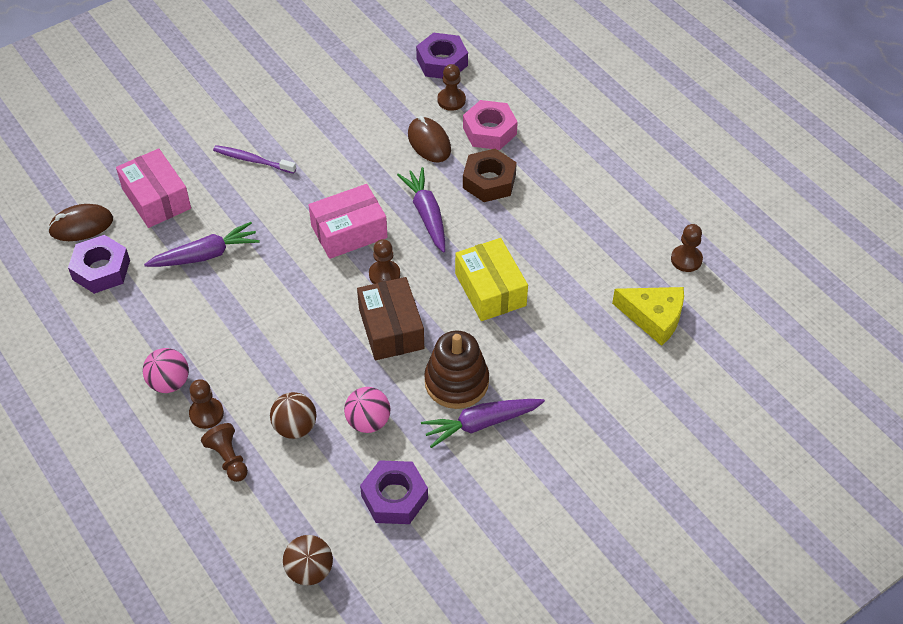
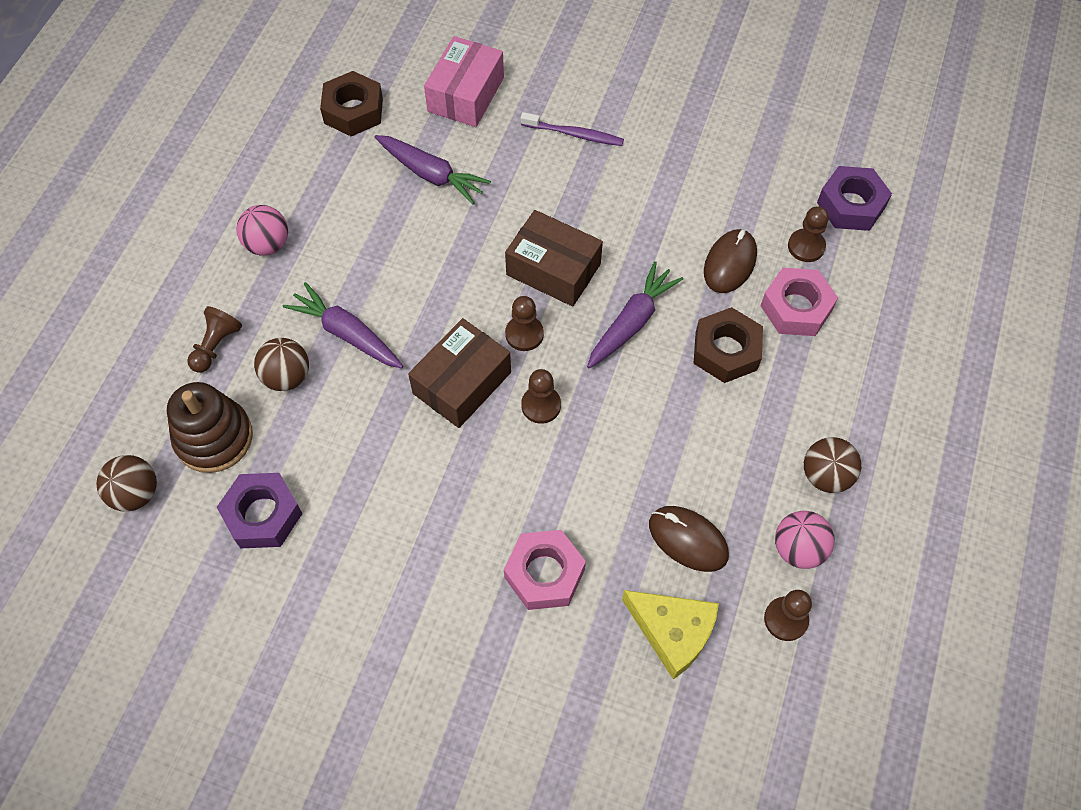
camera: 55 degrees right, 10 degrees up
(81, 225) = (391, 63): brown mouse -> brown mouse (688, 540)
(101, 270) = (353, 111): purple nut -> brown nut
(206, 414) = (253, 296): brown pawn -> brown pawn (541, 405)
(252, 160) = (574, 134): purple toothbrush -> purple toothbrush turned 120 degrees clockwise
(349, 232) = (553, 269): pink box -> brown box
(368, 422) = (335, 435): pink ball -> pink ball (798, 549)
(456, 382) = (439, 484): brown stacking toy -> brown stacking toy (214, 438)
(481, 424) = (403, 540): purple carrot -> purple carrot (347, 334)
(490, 289) = (581, 442): yellow box -> none
(565, 360) = (544, 573): none -> pink nut
(612, 186) = (825, 476): none -> brown ball
(653, 317) = (672, 632): yellow cheese -> yellow cheese turned 45 degrees counterclockwise

